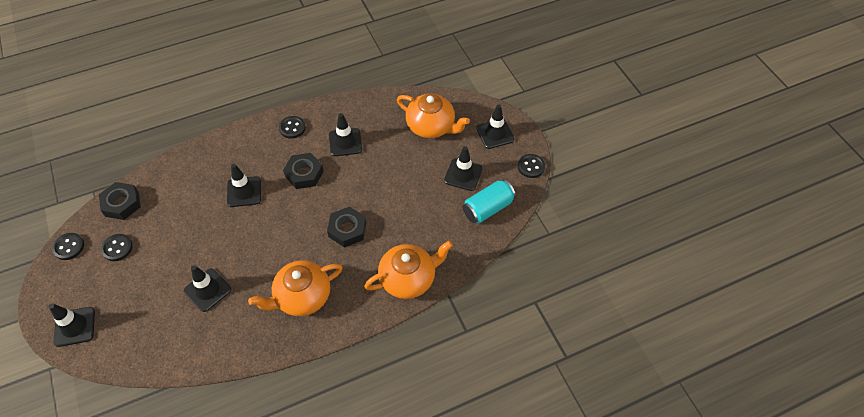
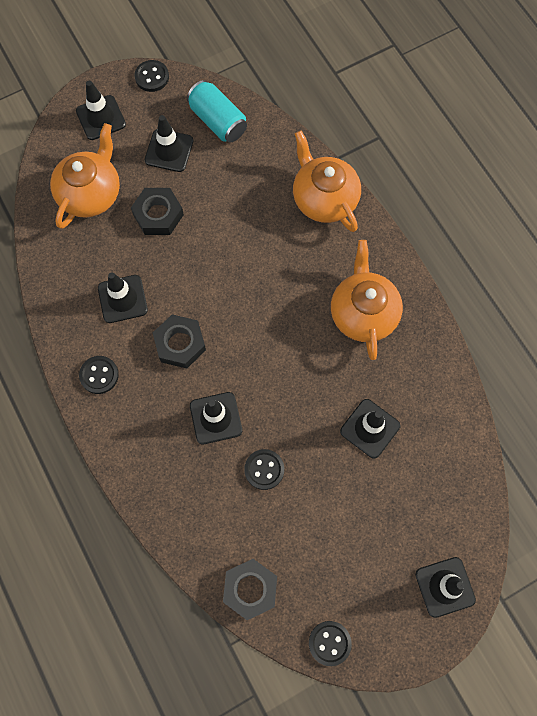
camera: 95 degrees left, 15 degrees up
(117, 248) = (323, 570): black button -> black button (264, 469)
(302, 296) = (363, 313): orange teapot -> orange teapot turned 150 degrees counterclockwise
(347, 229) = (264, 275): black nut -> black nut (158, 214)

